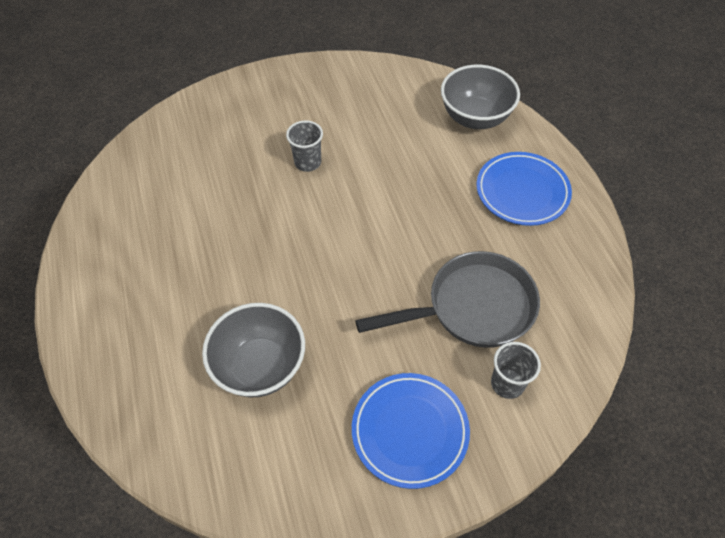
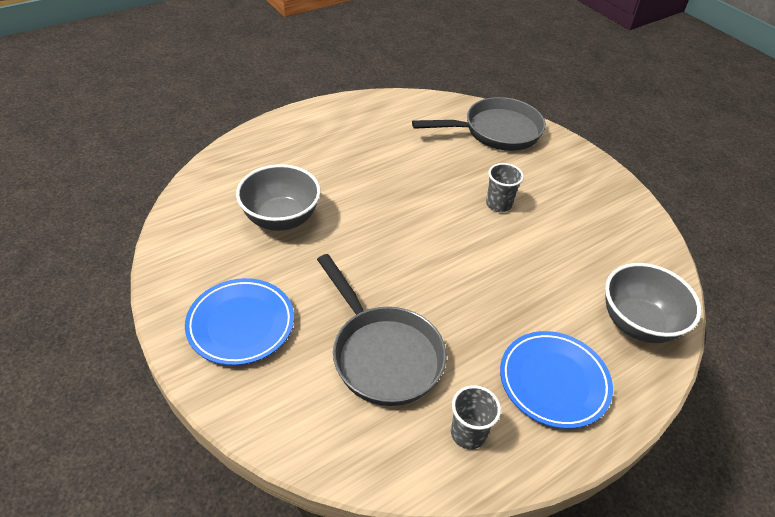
camera: 70 degrees right, 10 degrees down
(196, 129) = (496, 131): none -> grey pan
(507, 383) = (304, 395): grey cup -> grey cup (468, 433)

